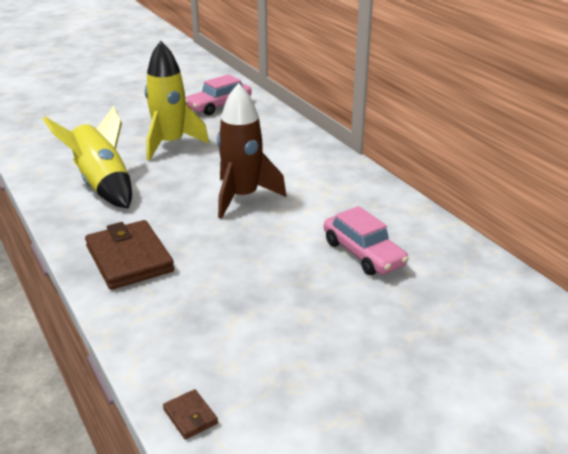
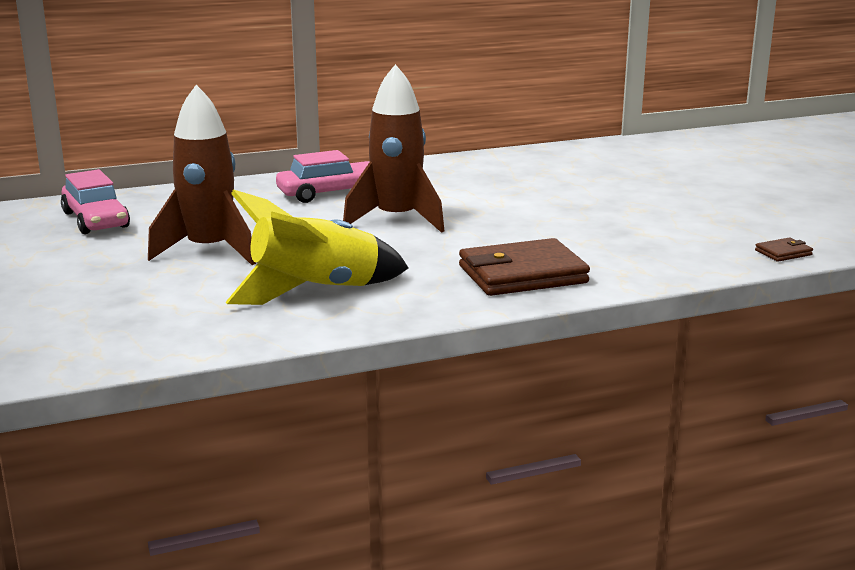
camera: 80 degrees left, 10 degrees down
(170, 144) = (209, 251): yellow rocket -> brown rocket
(363, 253) = (536, 183): pink car -> pink car (330, 193)

